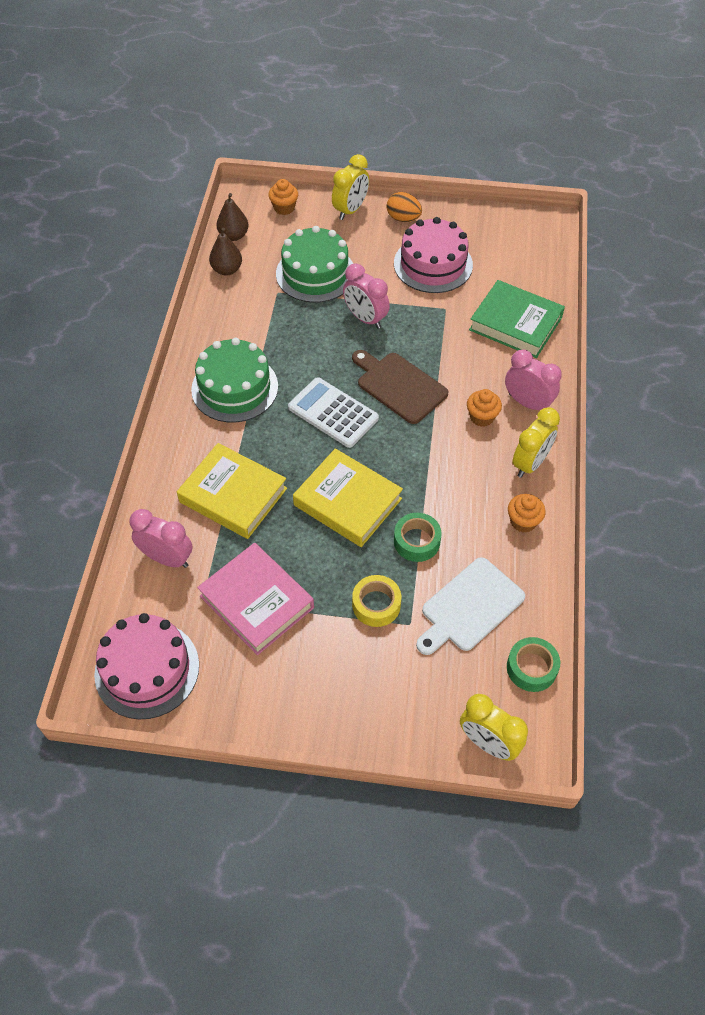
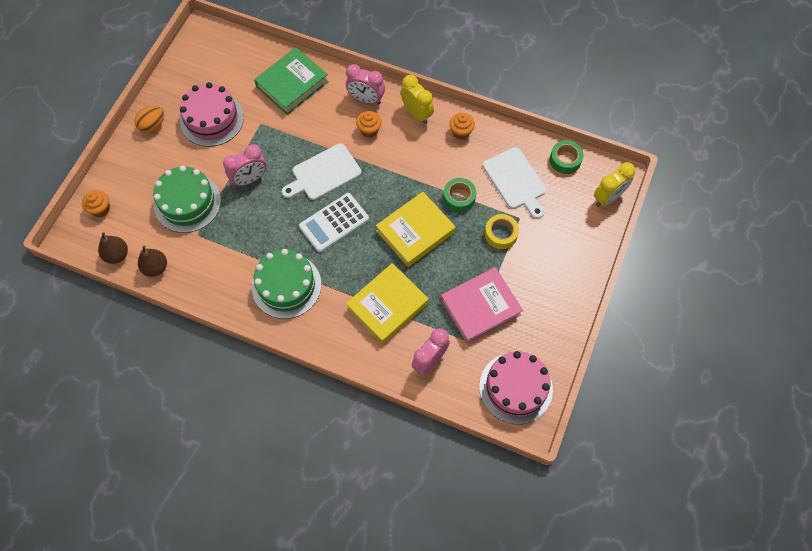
camera: 75 degrees left, 10 degrees up
(350, 210) = (126, 160): yellow clock -> none
(399, 386) = (323, 173): brown cutting board -> white cutting board
(527, 403) = (366, 99): pink clock -> pink clock turned 120 degrees counterclockwise

